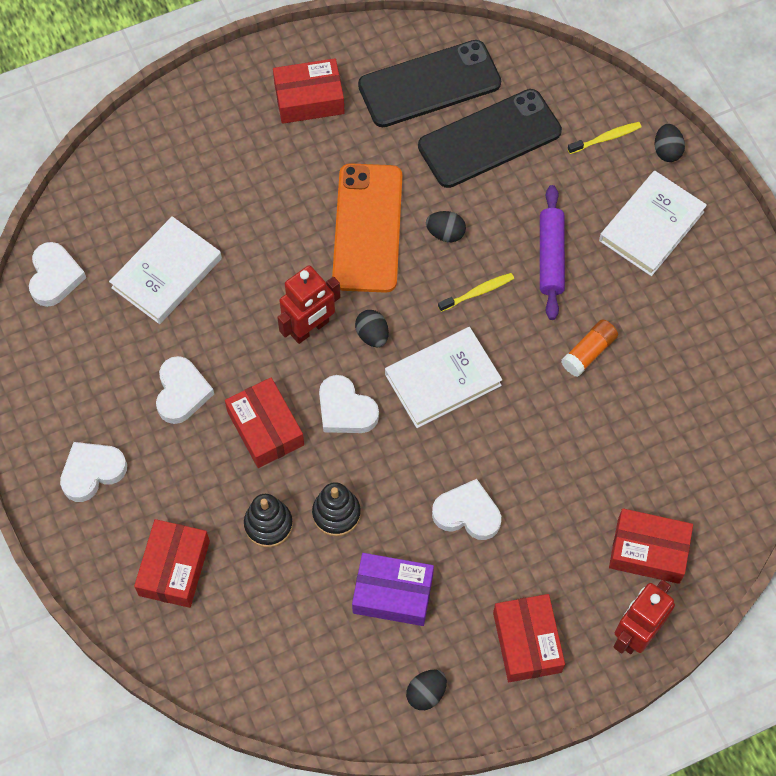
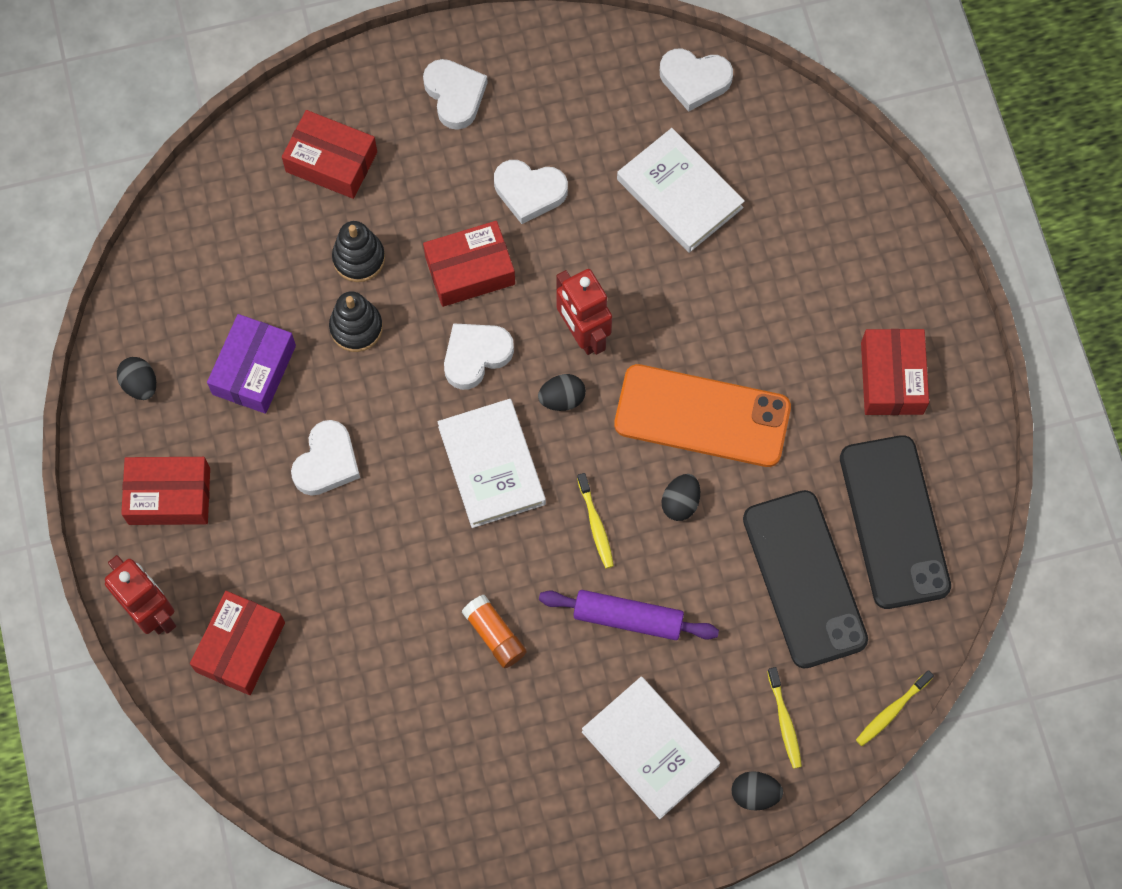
camera: 100 degrees right, 5 degrees up
(579, 70) = (892, 711): none -> yellow toothbrush

